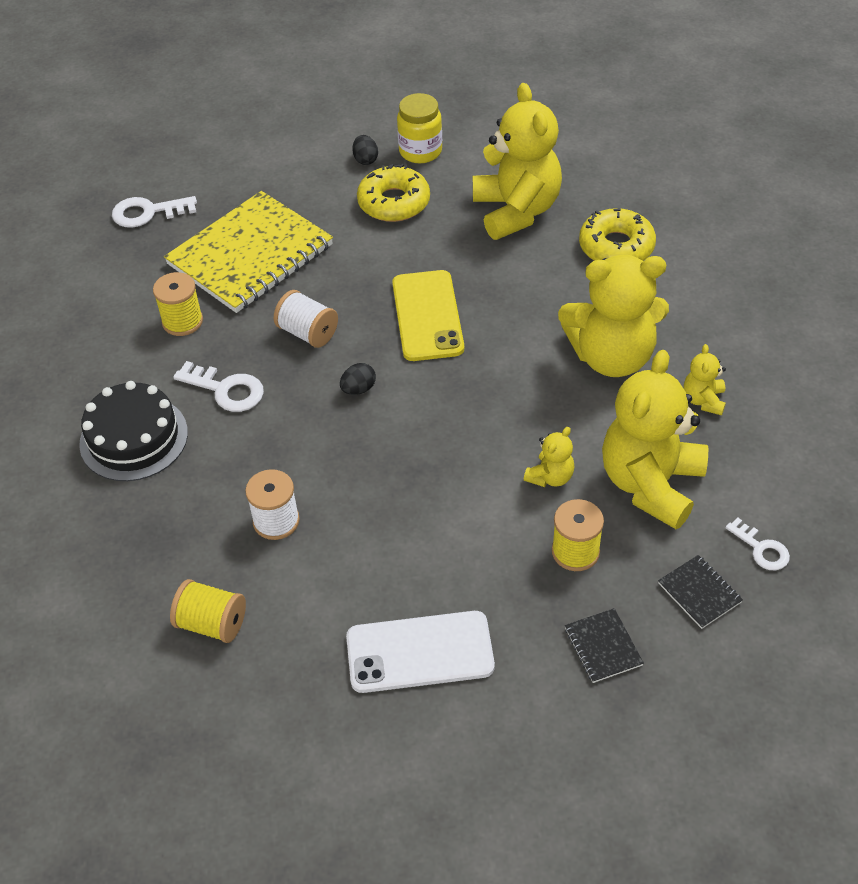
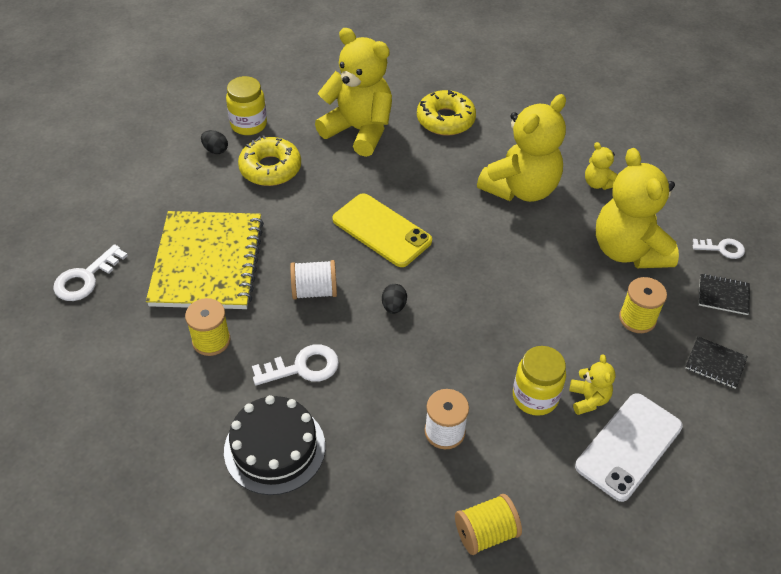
camera: 45 degrees left, 0 degrees up
(388, 549) = (535, 397): none -> yellow jar
(550, 477) = (572, 283): yellow teddy bear -> yellow teddy bear (588, 399)

